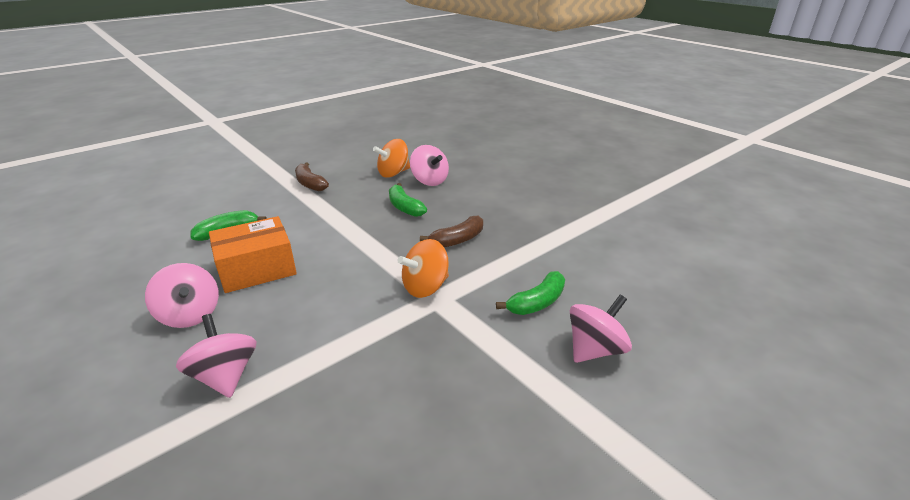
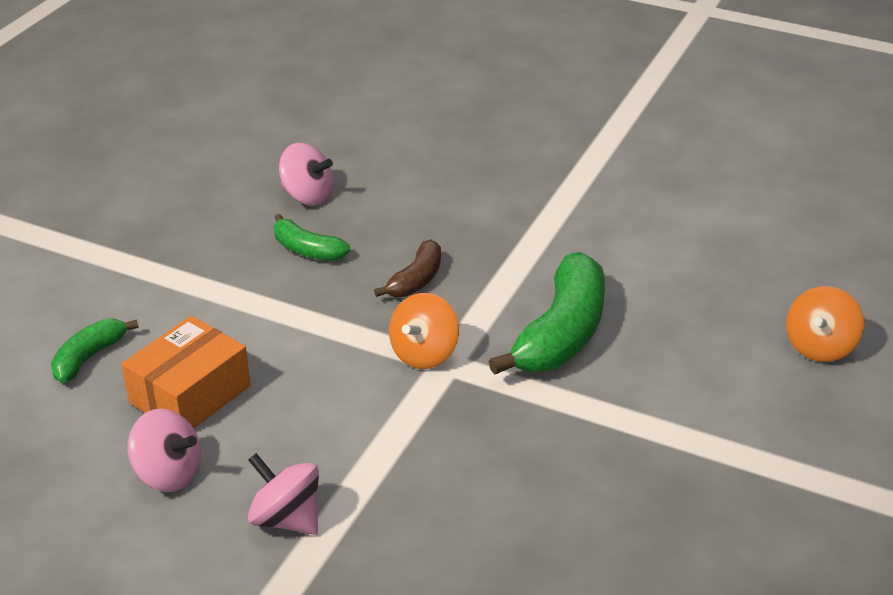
camera: 25 degrees left, 5 degrees up
(310, 184) = (130, 247): brown banana -> none
(393, 173) = (242, 196): orange spinning top -> orange spinning top (819, 347)
(537, 302) = (561, 334): green banana -> green banana, size x1.88
(595, 349) = (647, 367): pink spinning top -> none

